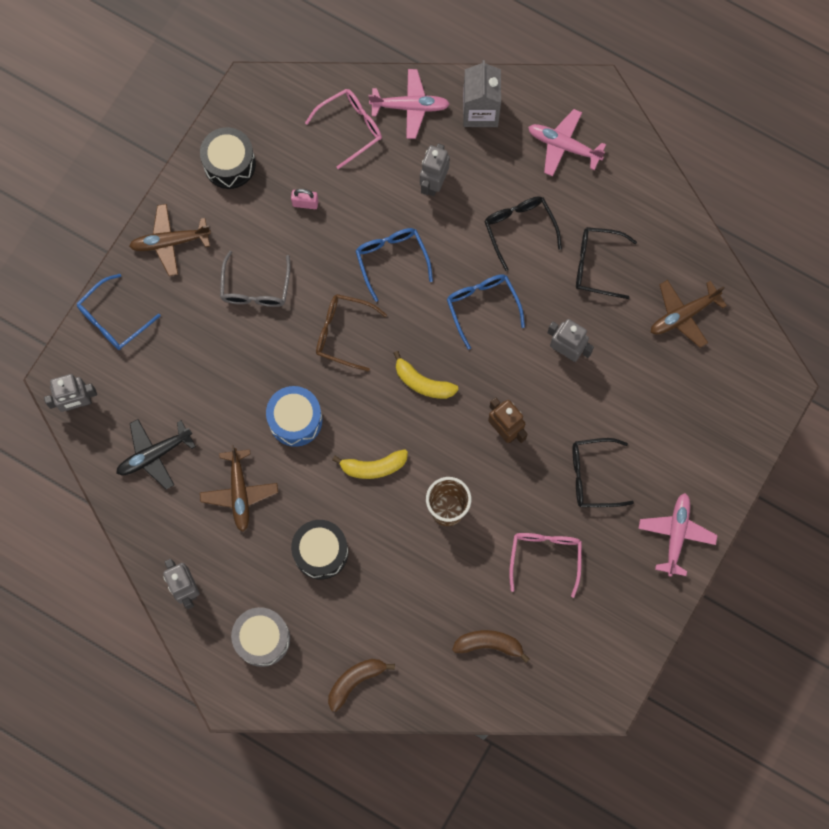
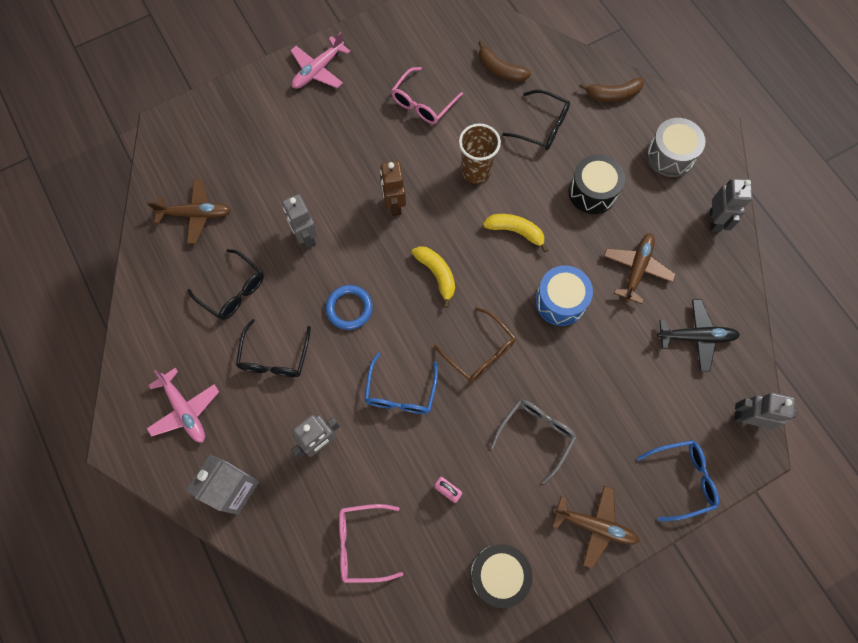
camera: 150 degrees left, 5 degrees down
(410, 106) = (294, 532): pink plane -> none
(482, 307) = (349, 308): blue glasses -> blue ring
(593, 476) = (349, 137): black glasses -> black glasses (541, 126)

